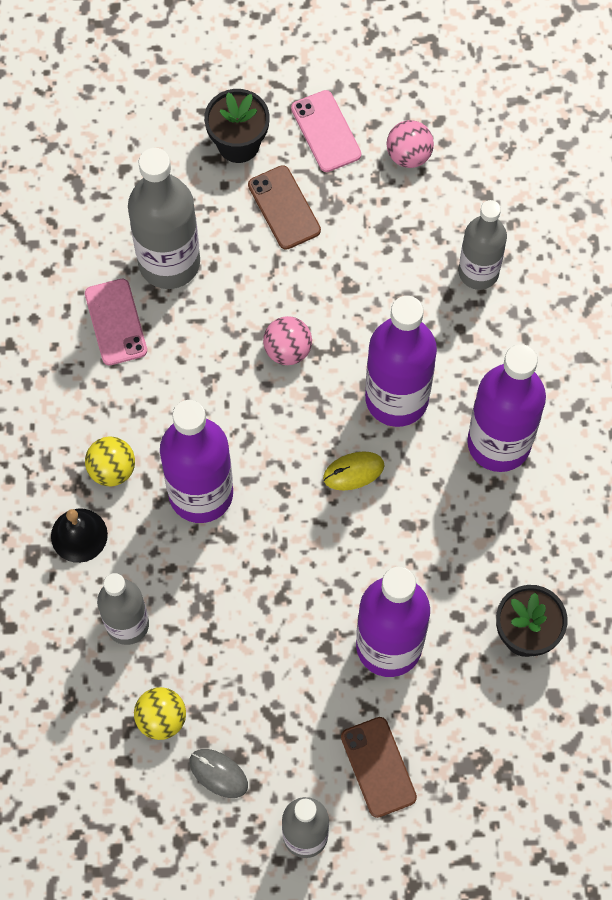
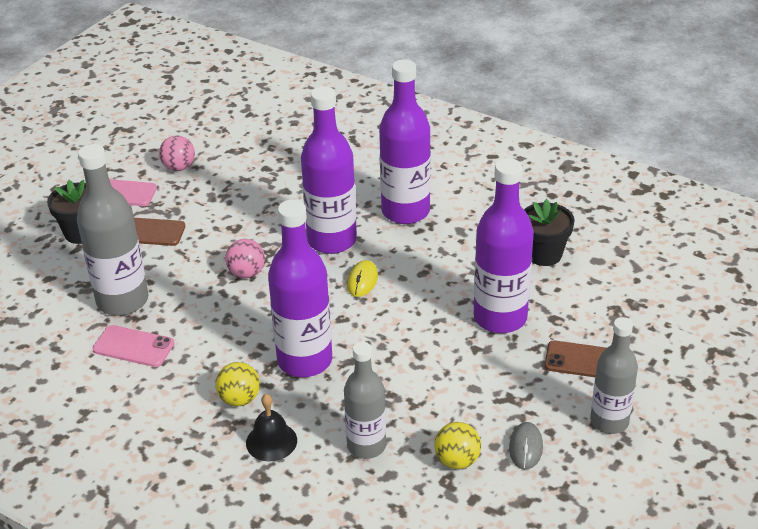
camera: 55 degrees left, 30 degrees down
(218, 773) = (526, 448): grey mouse -> grey mouse turned 60 degrees counterclockwise
(478, 272) = (286, 173): grey bottle -> none

